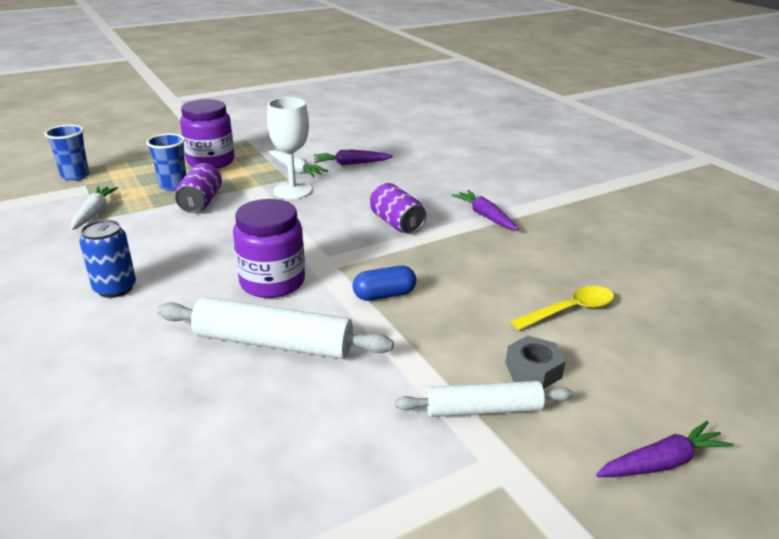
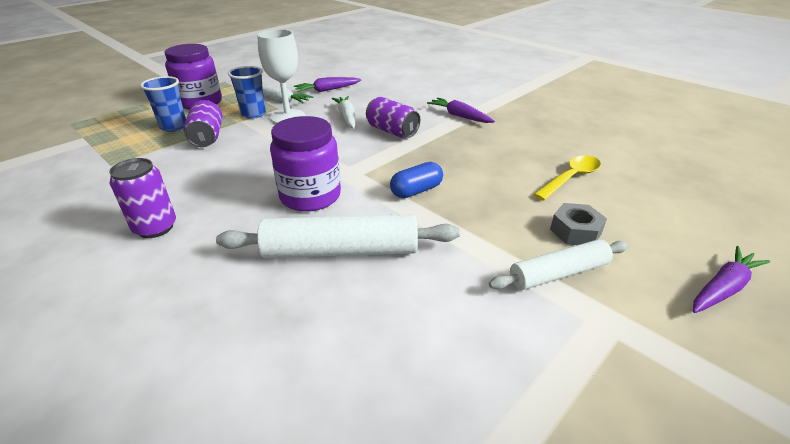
camera: 15 degrees left, 5 degrees up
(75, 176) = (68, 130): blue cup -> blue cup (253, 114)
(94, 213) = (102, 161): white carrot -> white carrot (347, 117)
(115, 288) = (155, 227): blue can -> purple can

